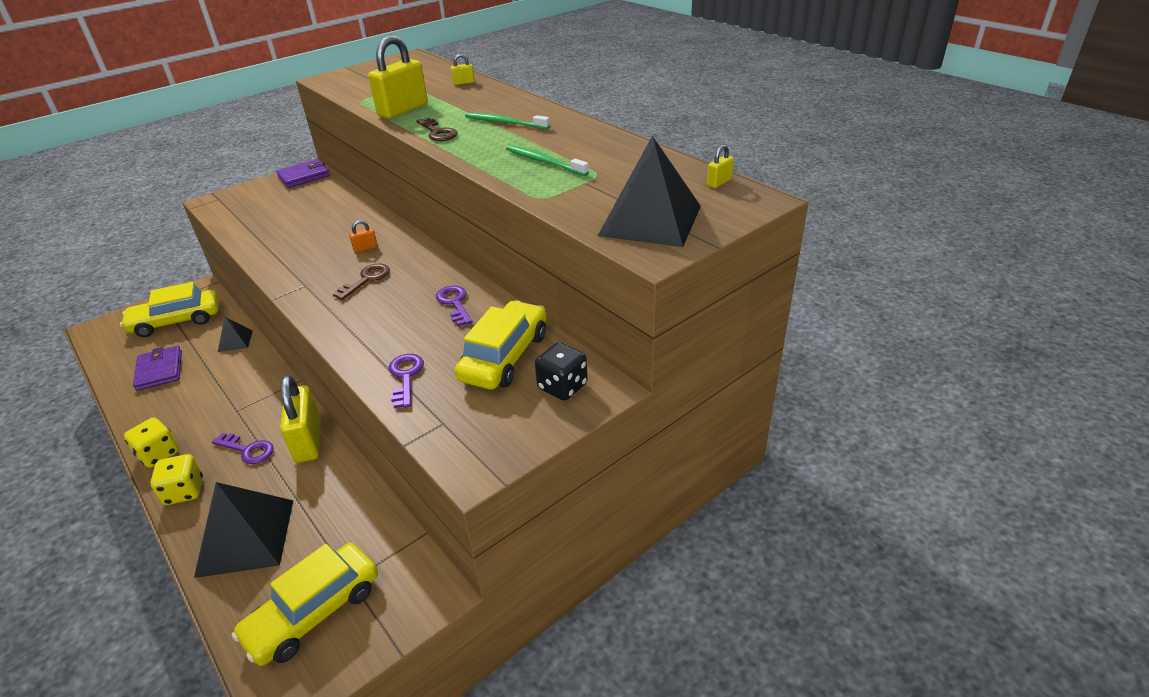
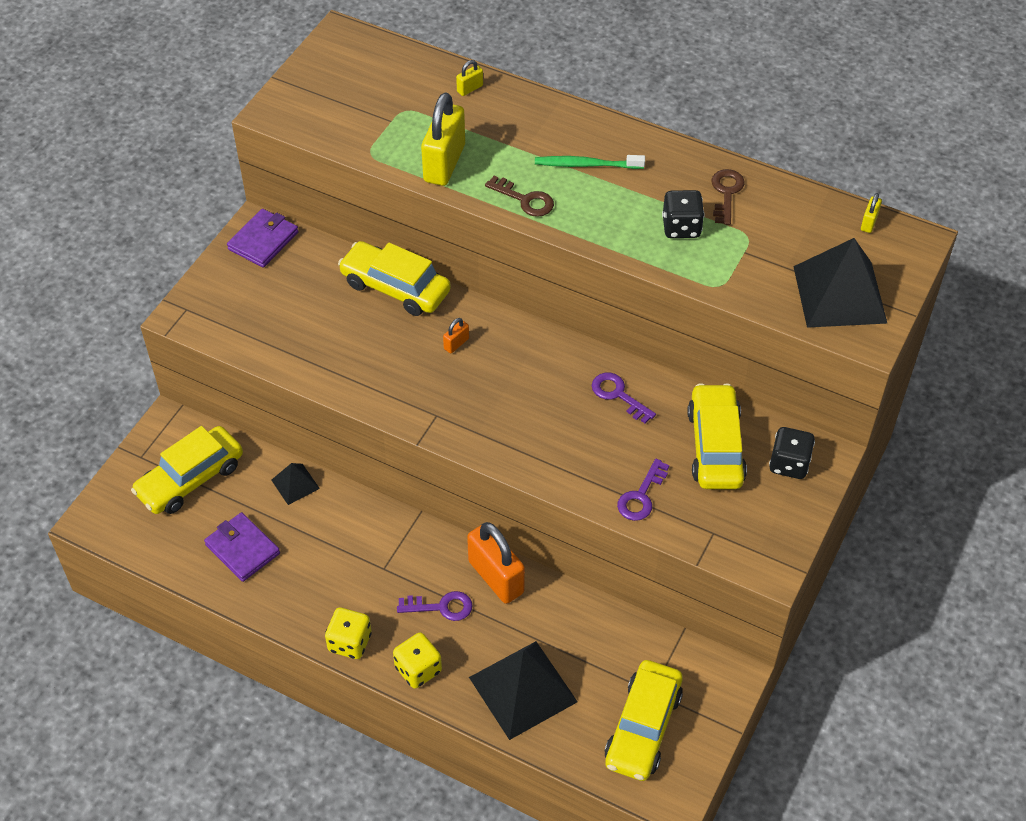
camera: 25 degrees left, 15 degrees up
(308, 441) = (496, 577): yellow padlock -> orange padlock
(358, 212) = (395, 287): none -> yellow car
(366, 279) = (498, 389): brown key -> brown key (726, 193)
(406, 376) = (641, 496): purple key -> purple key turned 120 degrees counterclockwise
(544, 162) = (681, 227): green toothbrush -> black dice

